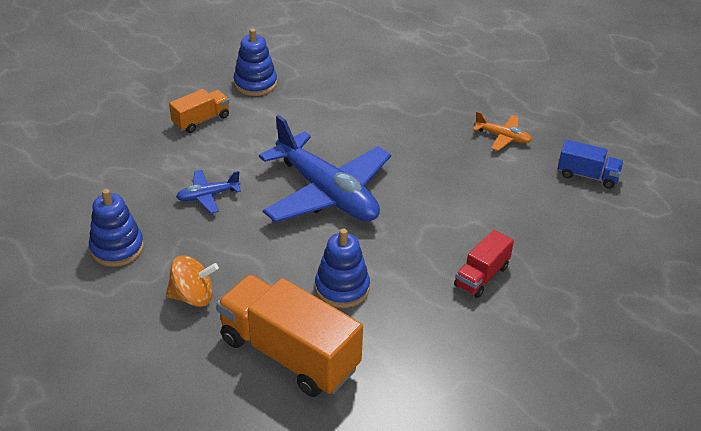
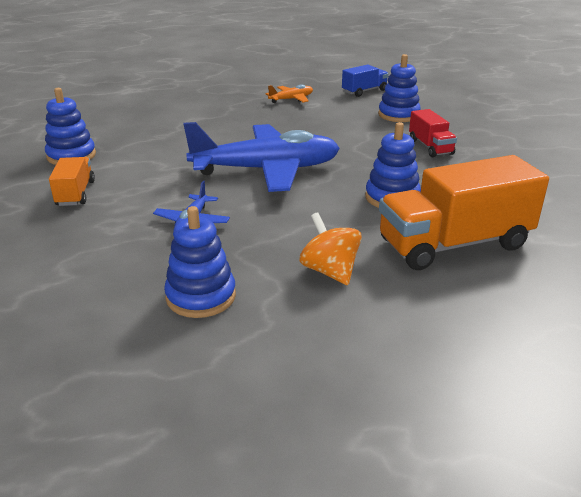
camera: 55 degrees left, 10 degrees down
(193, 296) = (330, 271): orange spinning top -> orange spinning top turned 60 degrees counterclockwise
(545, 225) = (398, 115): none -> blue stacking toy

